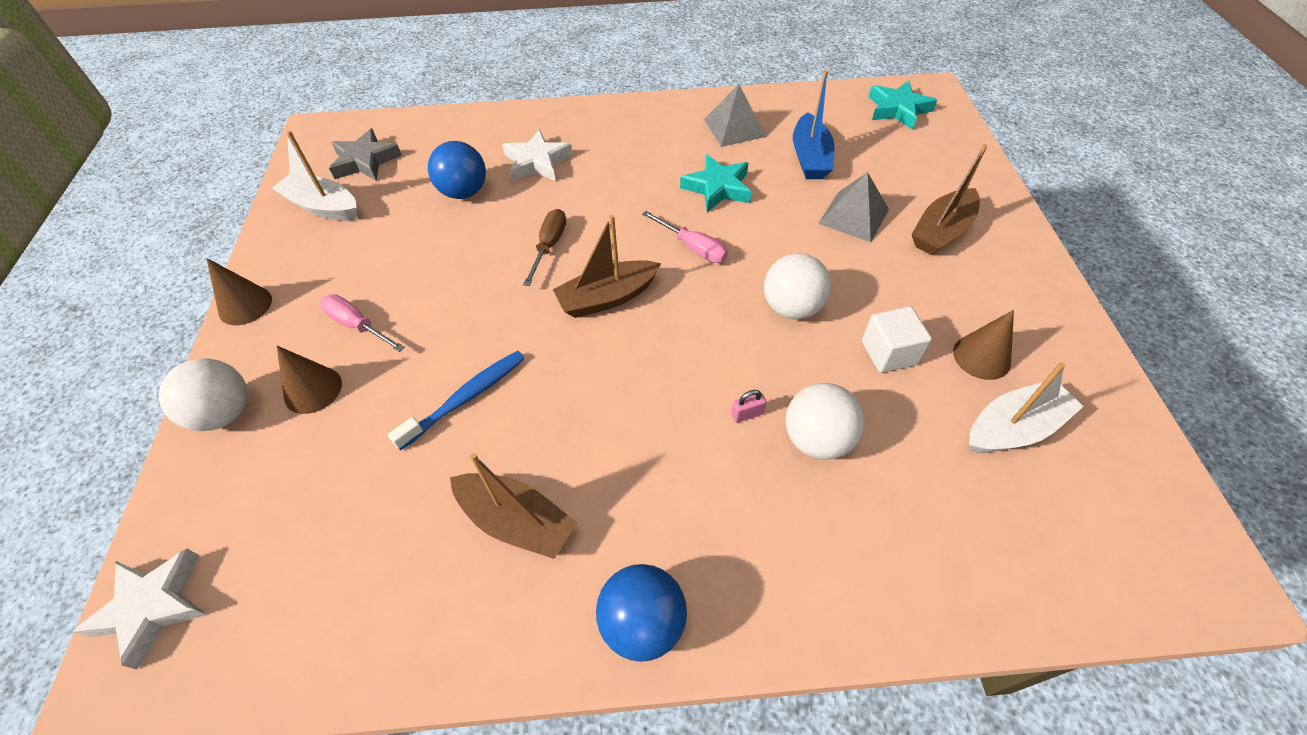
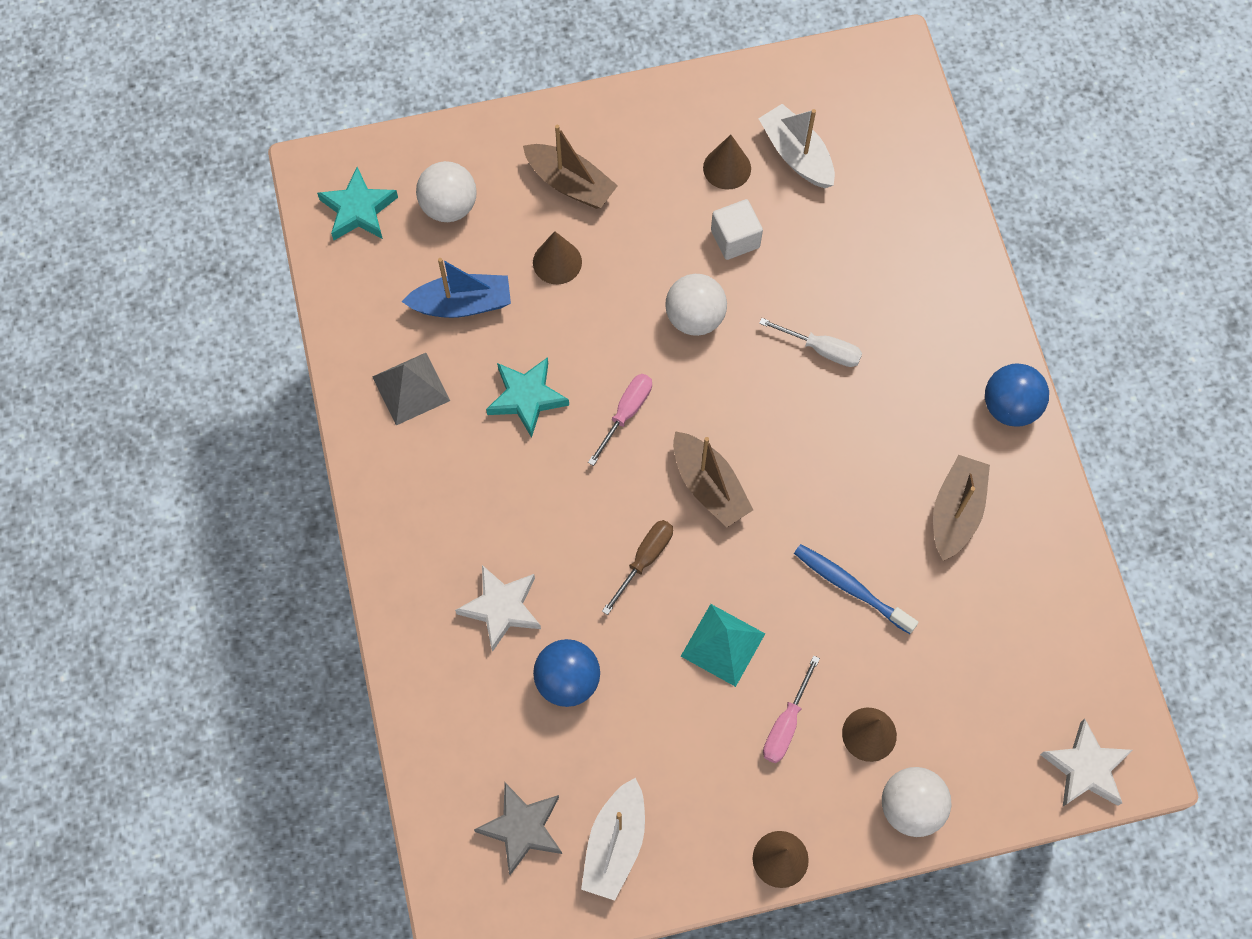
camera: 100 degrees left, 15 degrees up
(451, 289) = (723, 645): none -> turquoise pyramid
(549, 246) = (644, 560): brown screwdriver -> brown screwdriver turned 120 degrees clockwise
(747, 414) = (821, 349): pink padlock -> white screwdriver
(817, 439) = (835, 296): white ball -> white ball (449, 206)
(853, 216) = (557, 262): grey pyramid -> brown cone

